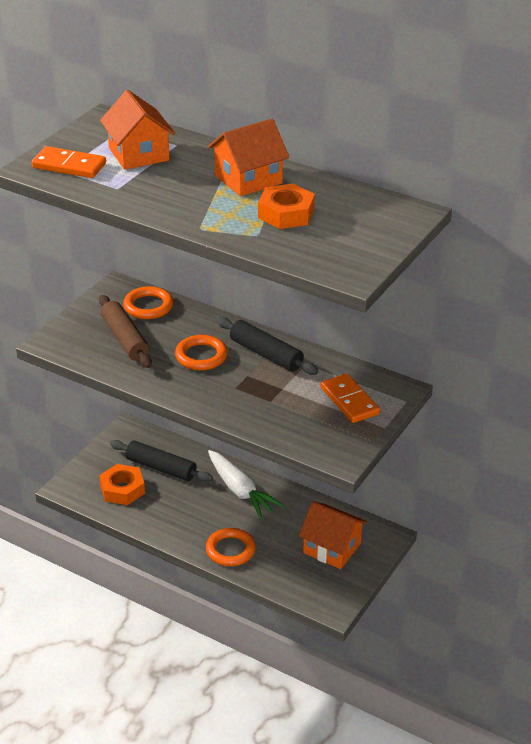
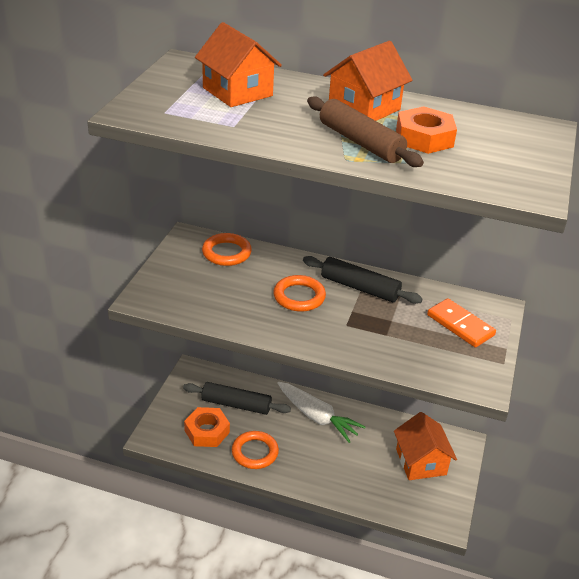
camera: 15 degrees left, 0 degrees up
(69, 165) = (169, 107): orange domino -> none
(125, 339) = (216, 288): brown rolling pin -> brown rolling pin (360, 142)
(230, 550) = (330, 478): orange ring -> orange ring (255, 452)
(332, 548) = (421, 462): orange house -> orange house turned 60 degrees clockwise

